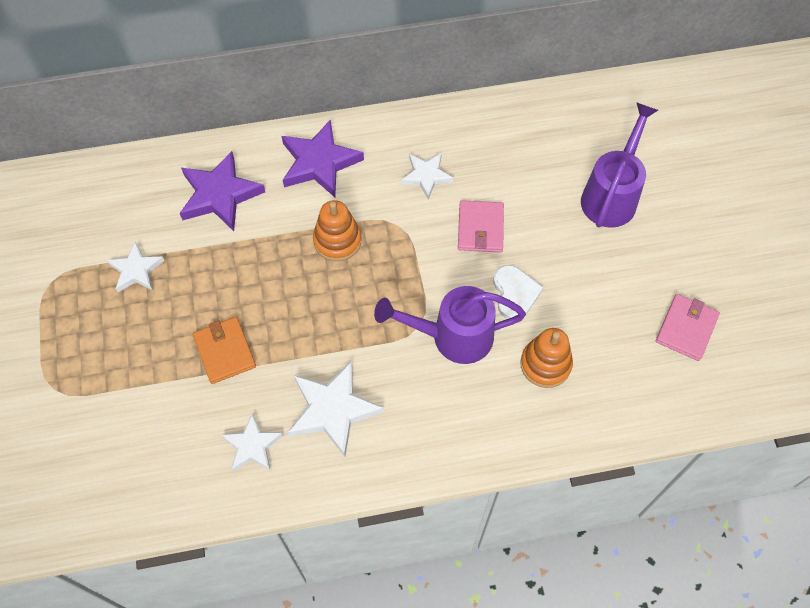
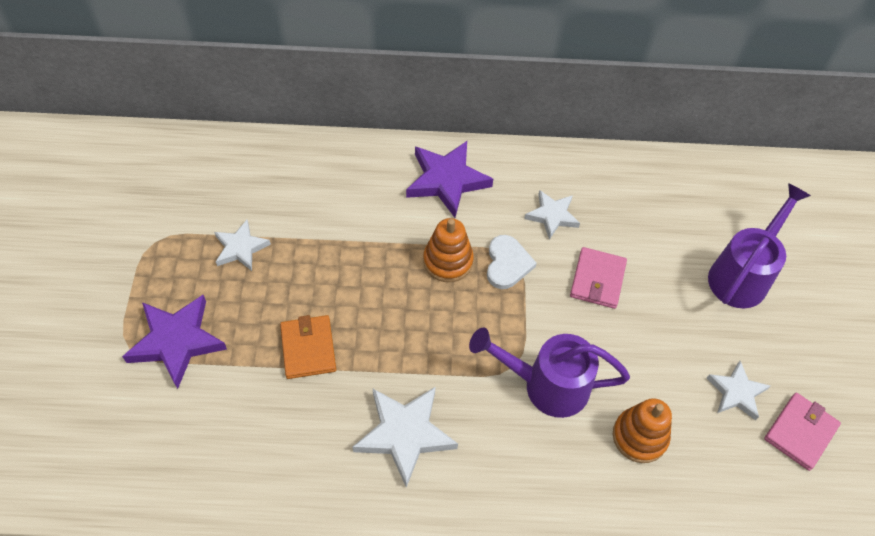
camera: 10 degrees right, 5 degrees down
(220, 195) = (341, 191): purple star -> purple star (177, 341)
(252, 446) = (313, 453): white star -> white star (736, 392)
(515, 293) = (621, 354): white heart -> white heart (507, 264)

